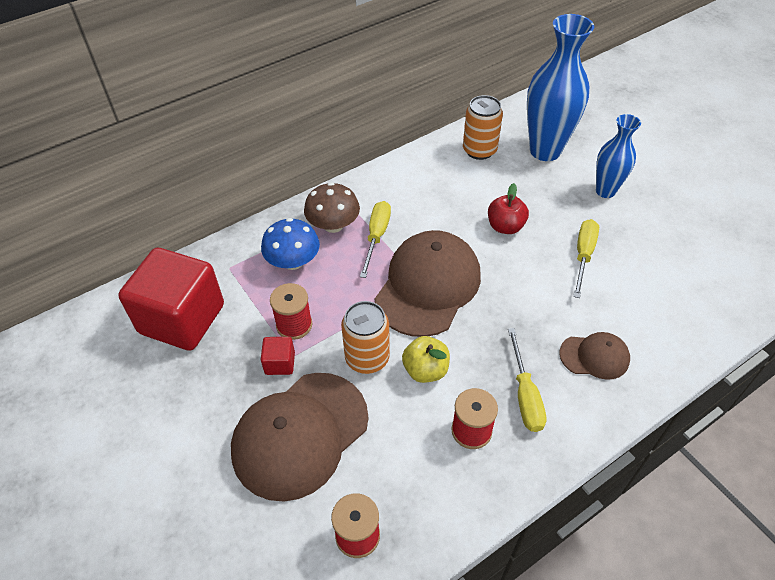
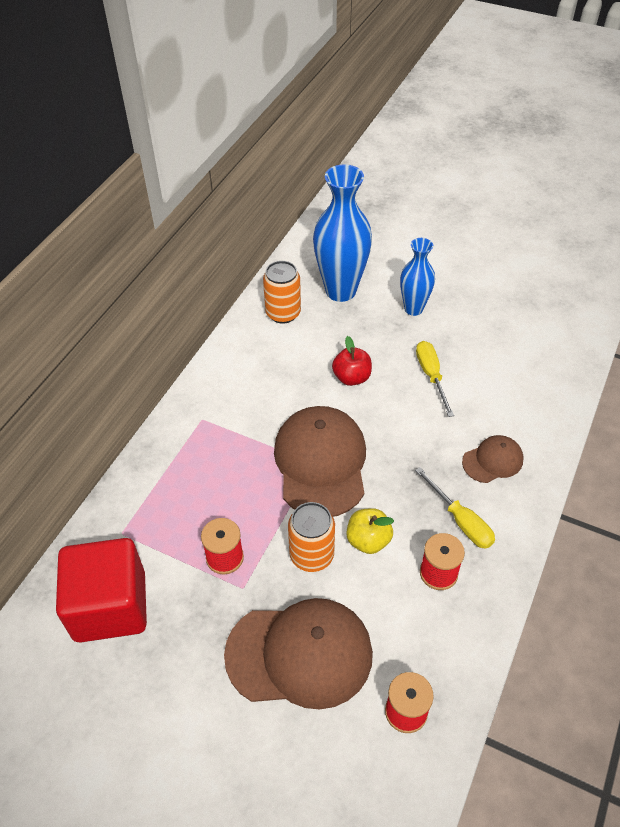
camera: 30 degrees left, 0 degrees up
(280, 363) = (236, 600): red cube -> none
(293, 261) = (181, 497): blue mushroom -> none
(300, 434) = (299, 654): brown cap -> brown cap turned 105 degrees counterclockwise
(333, 225) = (195, 444): brown mushroom -> none
(376, 236) = (244, 437): yellow screwdriver -> none

